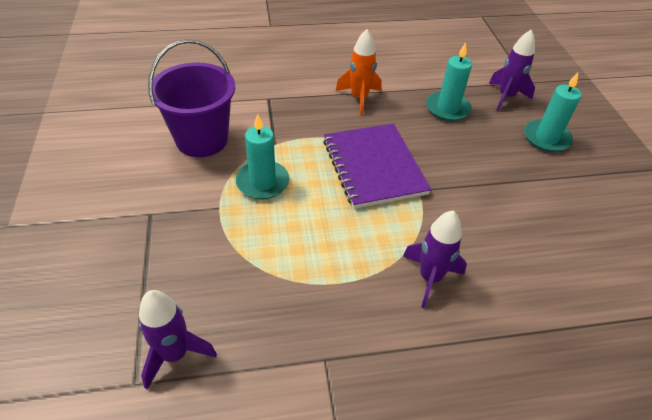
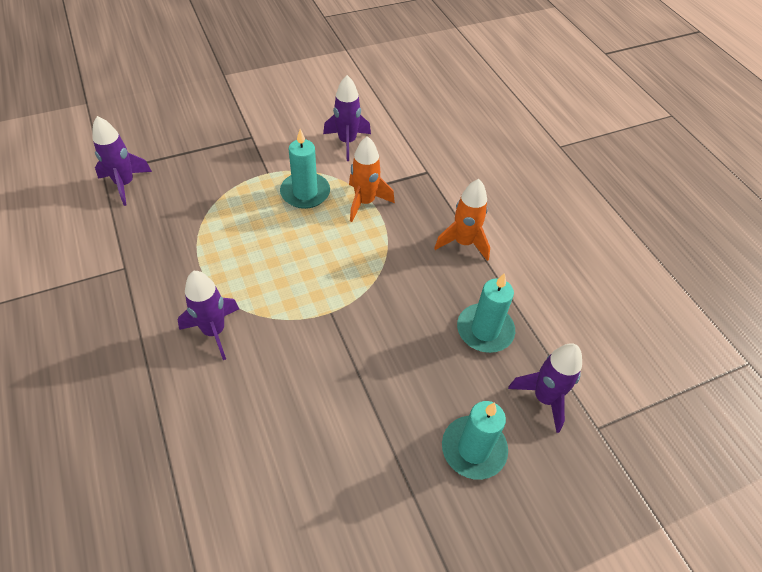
camera: 75 degrees right, 5 degrees up
(202, 139) = (347, 142): purple bucket -> purple rocket
(292, 143) = (365, 202): none -> orange rocket
(373, 167) = (353, 270): purple notebook -> none

